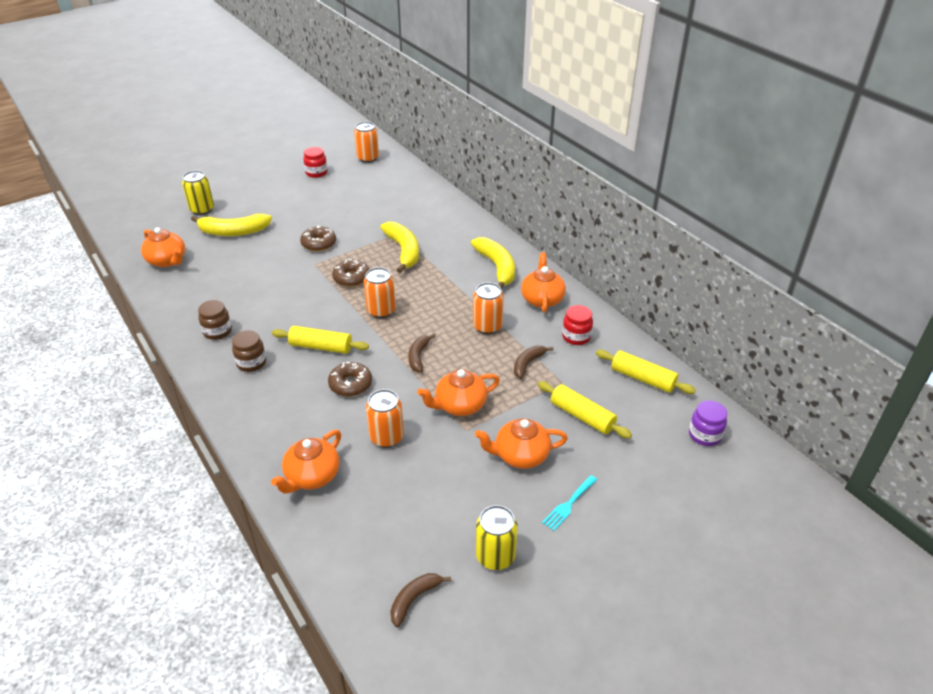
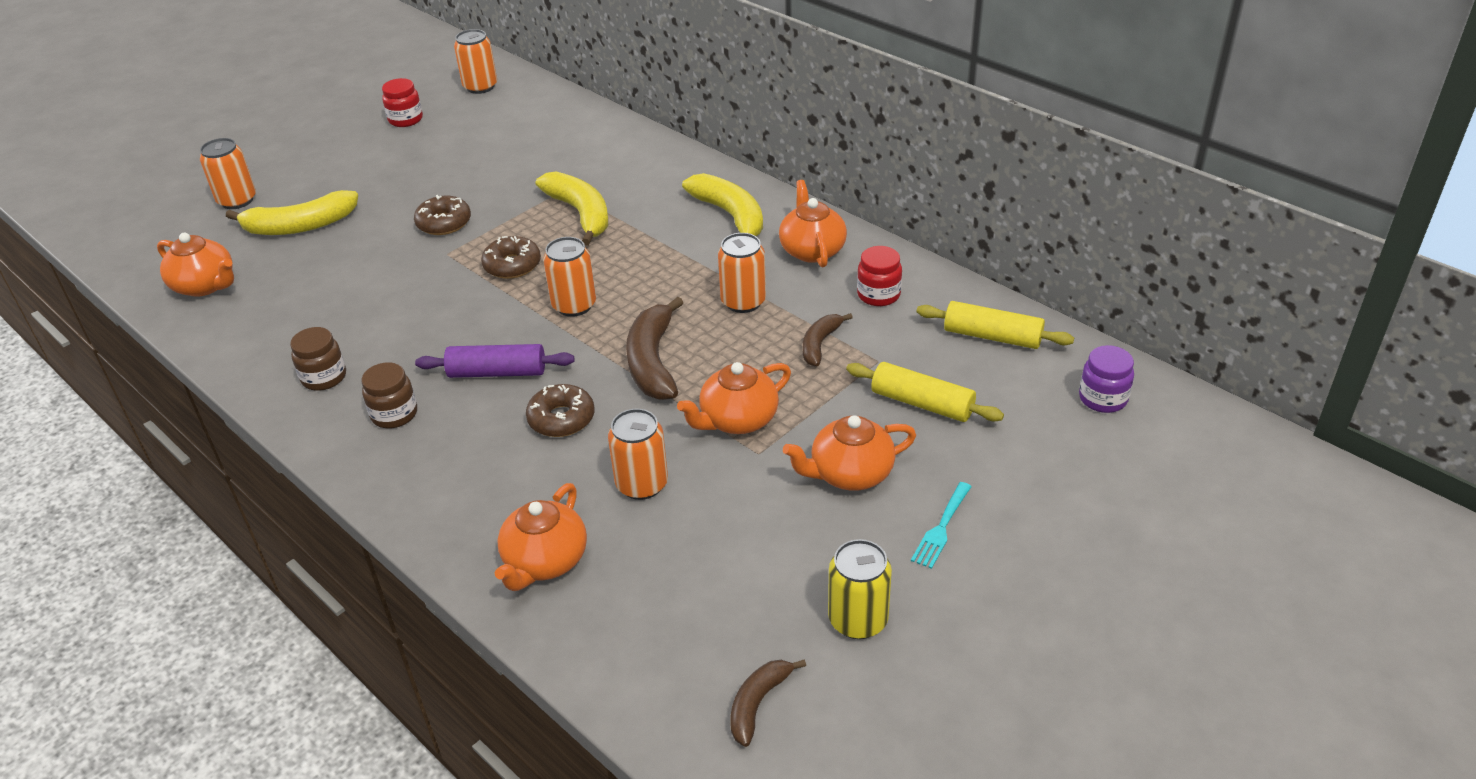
camera: 10 degrees left, 0 degrees up
(202, 209) = (237, 200): yellow can -> orange can
(321, 347) = (497, 372): yellow rolling pin -> purple rolling pin
(418, 356) = (653, 361): brown banana -> brown banana, size x1.73

